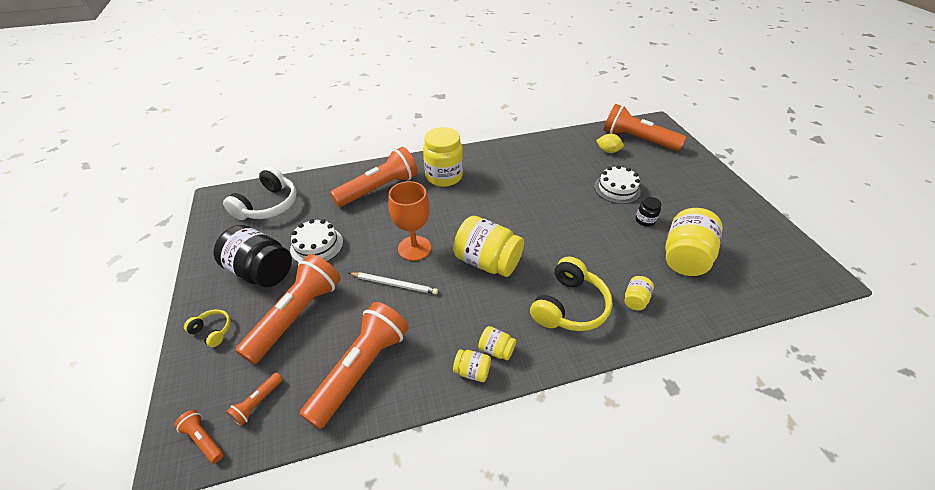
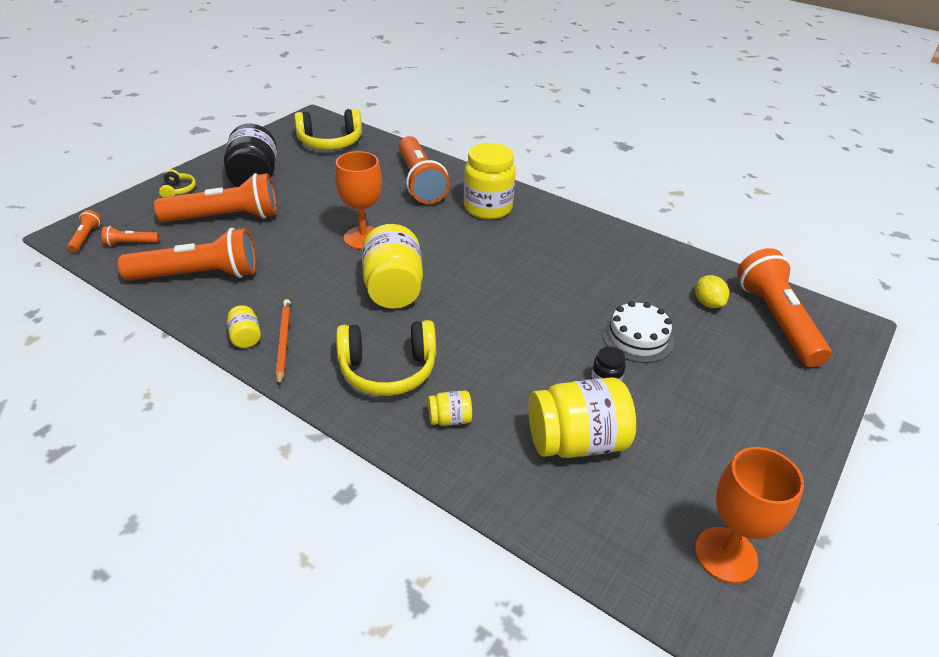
camera: 50 degrees right, 5 degrees down
(268, 205) = (330, 142): white headphones -> yellow headphones
(317, 245) = (310, 187): white cake -> none
(379, 189) = (420, 182): orange flashlight -> orange flashlight turned 60 degrees clockwise
(394, 284) = (306, 248): white pencil -> none
(496, 350) = (283, 342): yellow jar -> orange pencil
(786, 250) = (726, 555): none -> orange goblet

